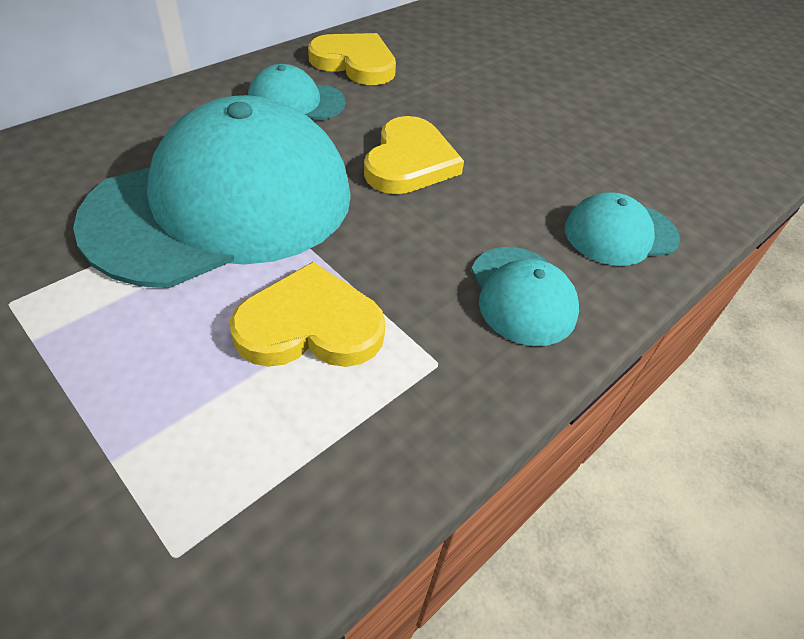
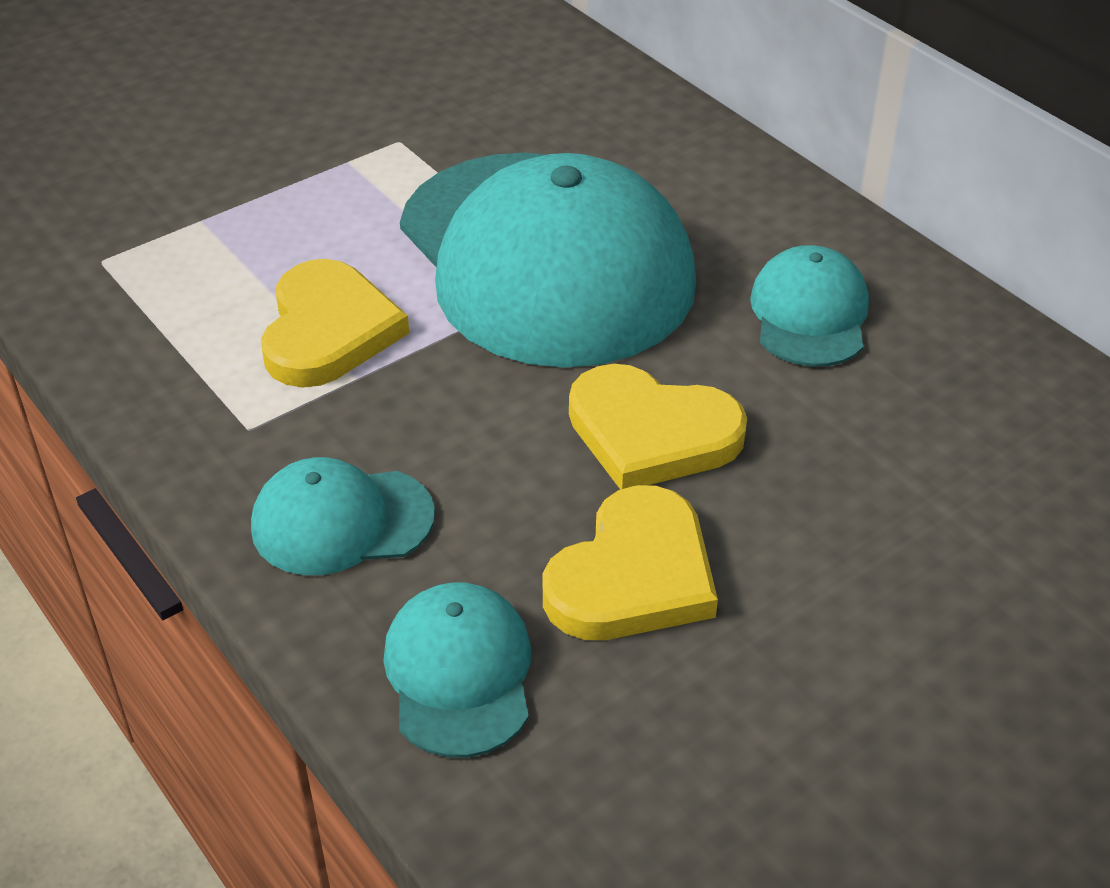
camera: 100 degrees right, 5 degrees down
(355, 63) = (965, 383): yellow heart -> yellow heart (633, 575)

